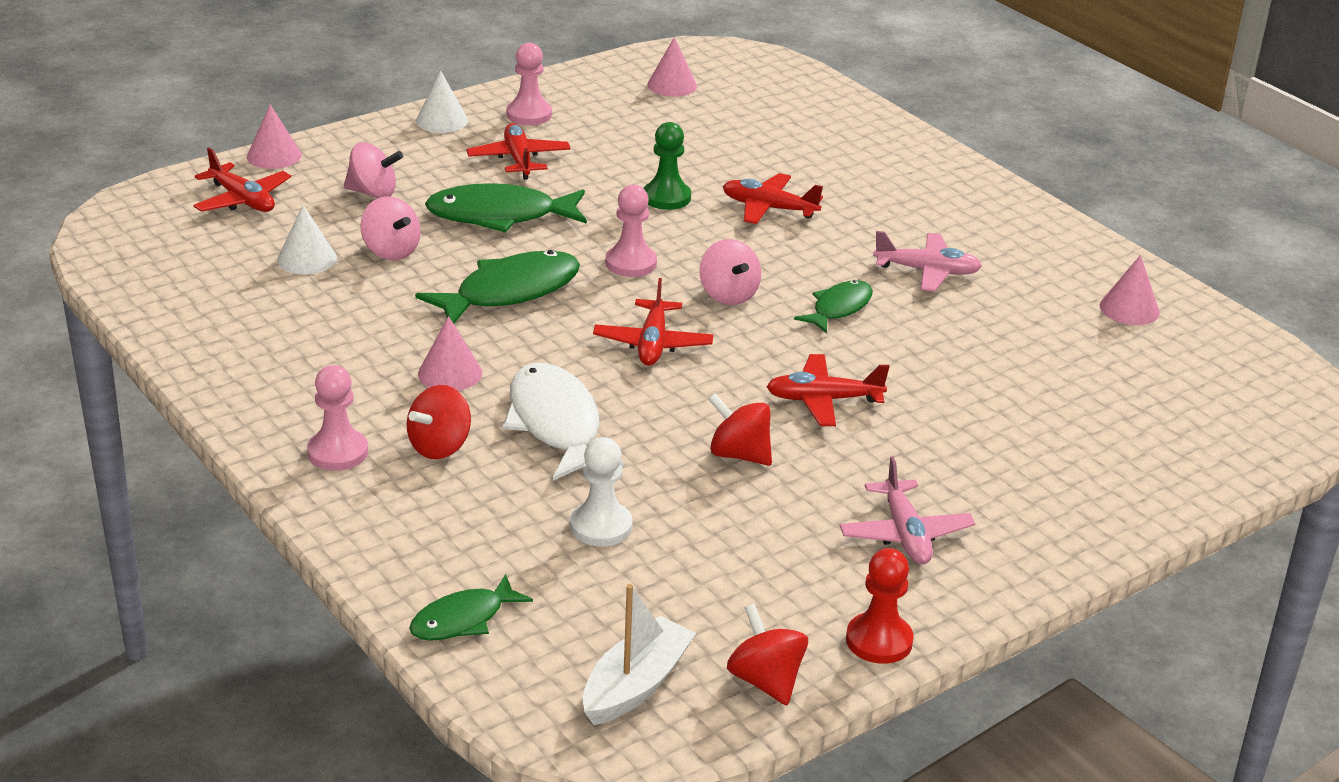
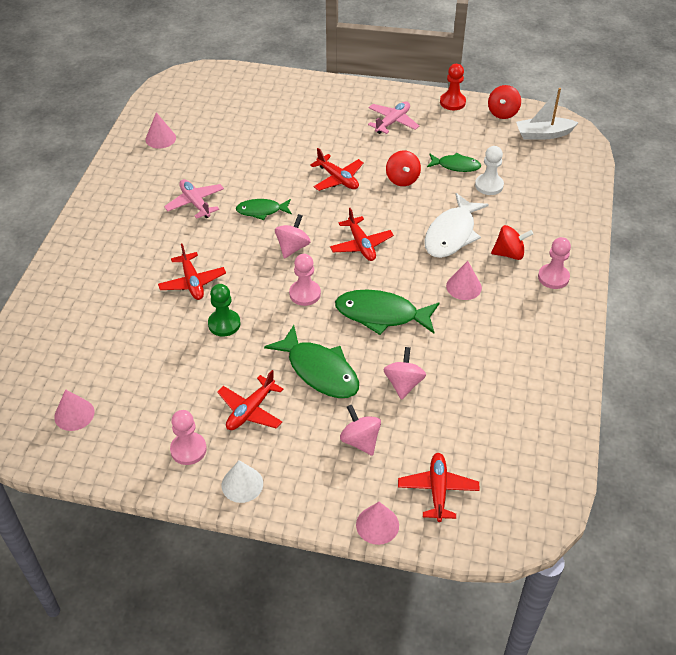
camera: 130 degrees left, 15 degrees up
(307, 259) = (451, 409): white cone -> none
(463, 619) = (575, 184): green fish -> green fish (456, 166)
(653, 344) = (361, 245): red plane -> red plane turned 105 degrees clockwise

